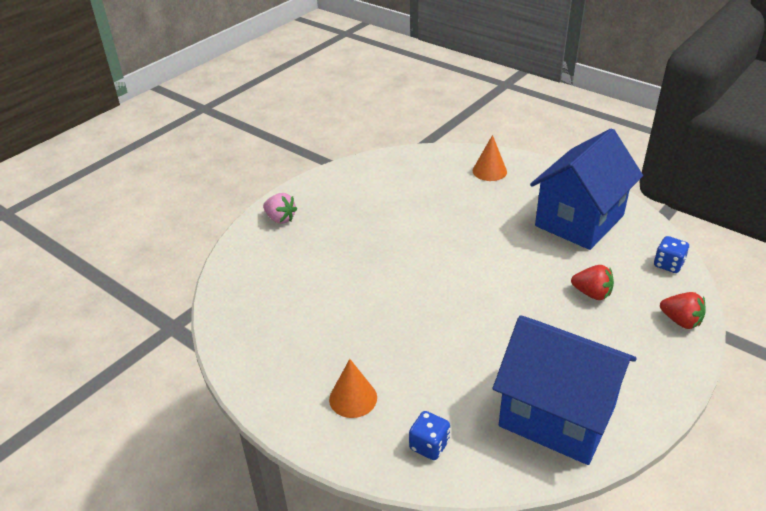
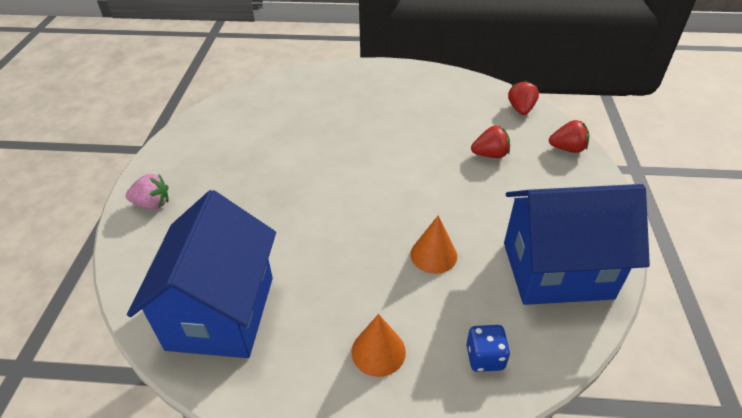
camera: 35 degrees left, 5 degrees up
(489, 171) = (323, 85): orange cone -> orange cone (433, 255)
(579, 220) = (429, 100): blue house -> blue house (221, 312)
(668, 264) = (521, 109): blue dice -> red strawberry

